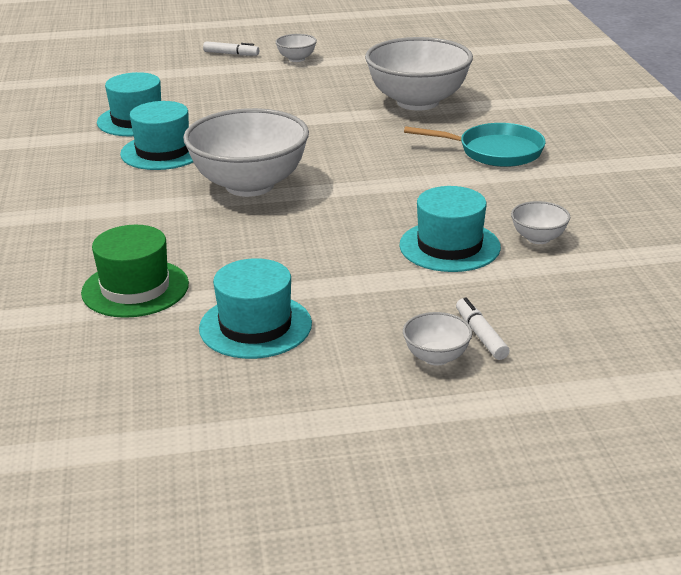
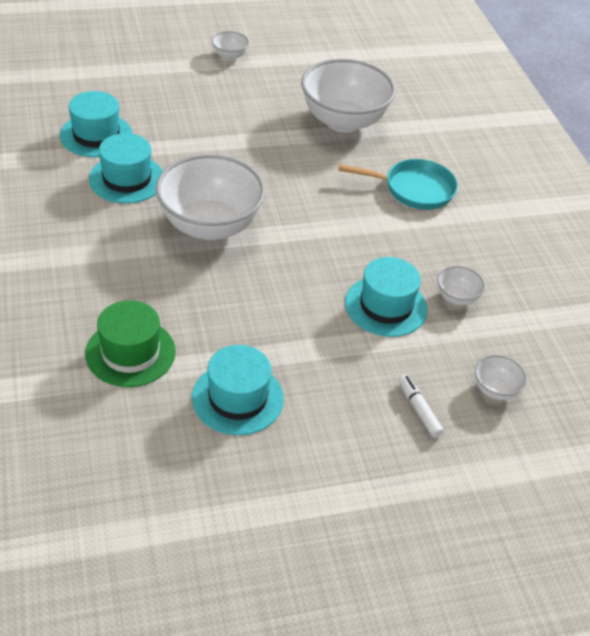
camera: 10 degrees left, 15 degrees up
(231, 54) = (169, 46): white marker -> none
(436, 357) = (386, 434): white bowl -> white bowl (495, 389)

